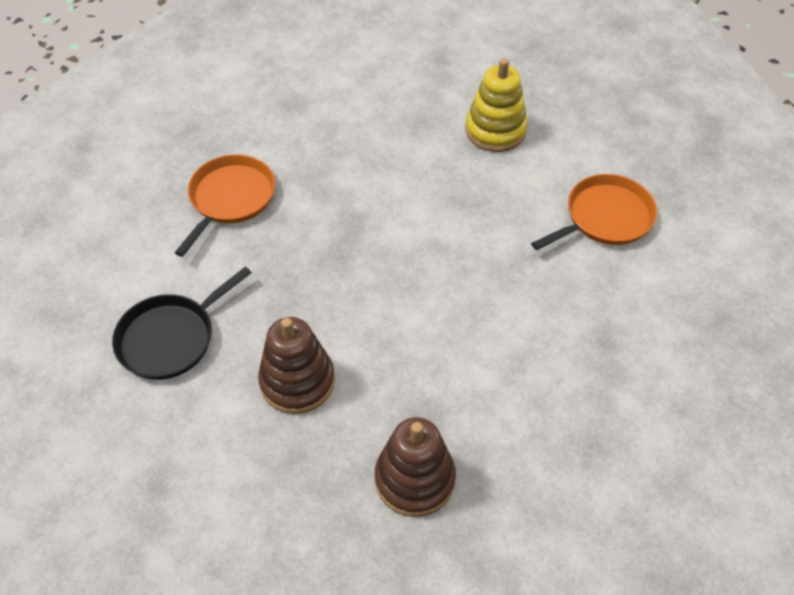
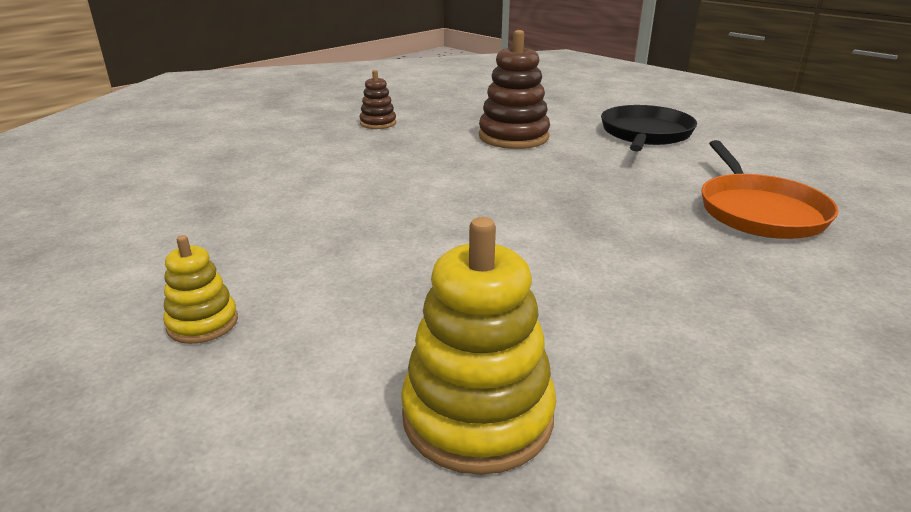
camera: 155 degrees right, 25 degrees down
(414, 479) = (378, 123): brown stacking toy -> brown stacking toy, size x0.55
(604, 218) = (203, 323): orange pan -> yellow stacking toy

